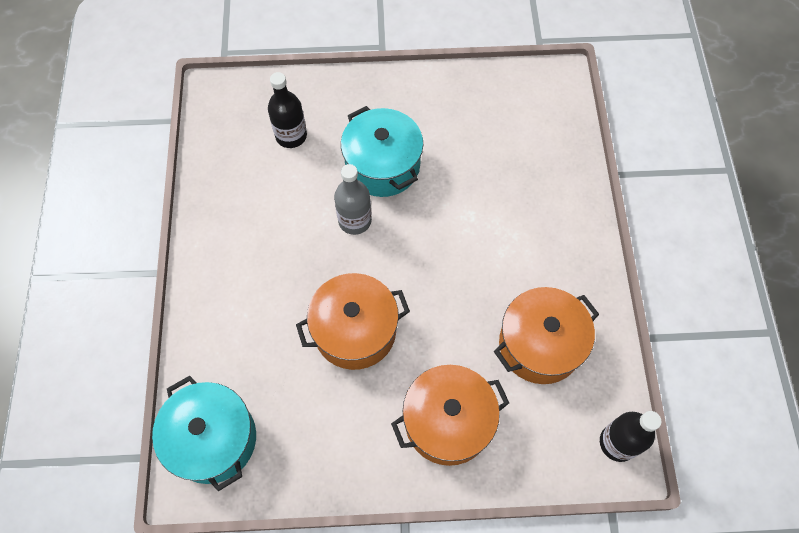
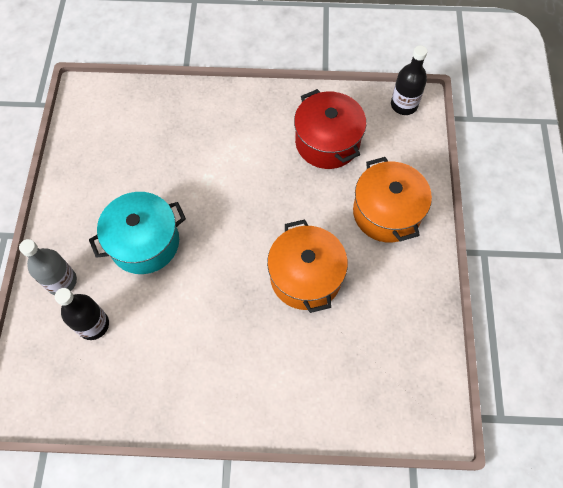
camera: 85 degrees left, 0 degrees up
(213, 439) = (398, 401): turquoise pot -> none
(355, 220) = (198, 270): grey bottle -> grey bottle (61, 281)
(540, 344) = (327, 142): orange pot -> red pot

